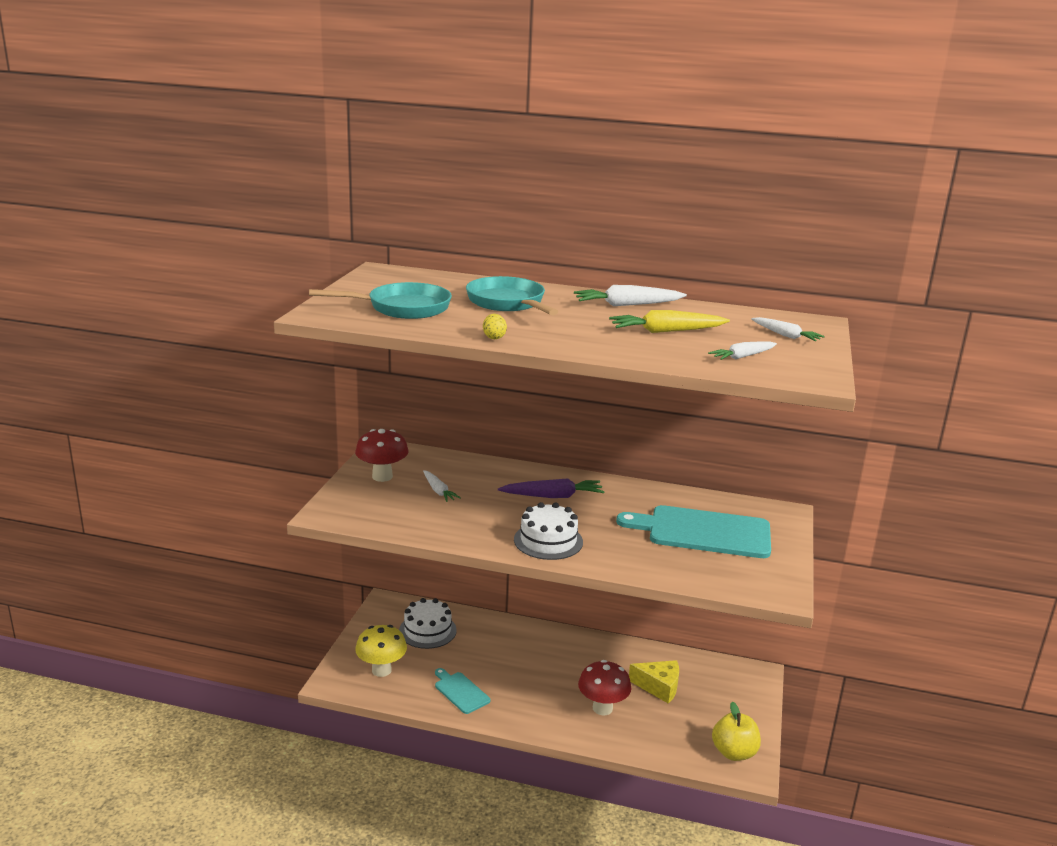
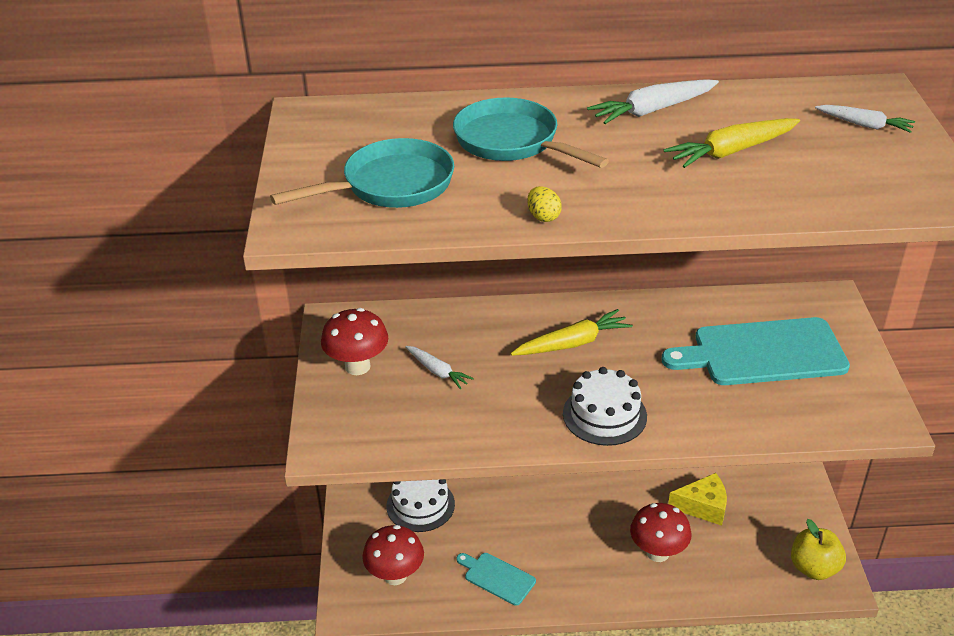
camera: 15 degrees left, 15 degrees up
(381, 670) = (395, 575): yellow mushroom -> red mushroom
(553, 496) = (572, 343): purple carrot -> yellow carrot
(742, 356) = (846, 178): white carrot -> none

